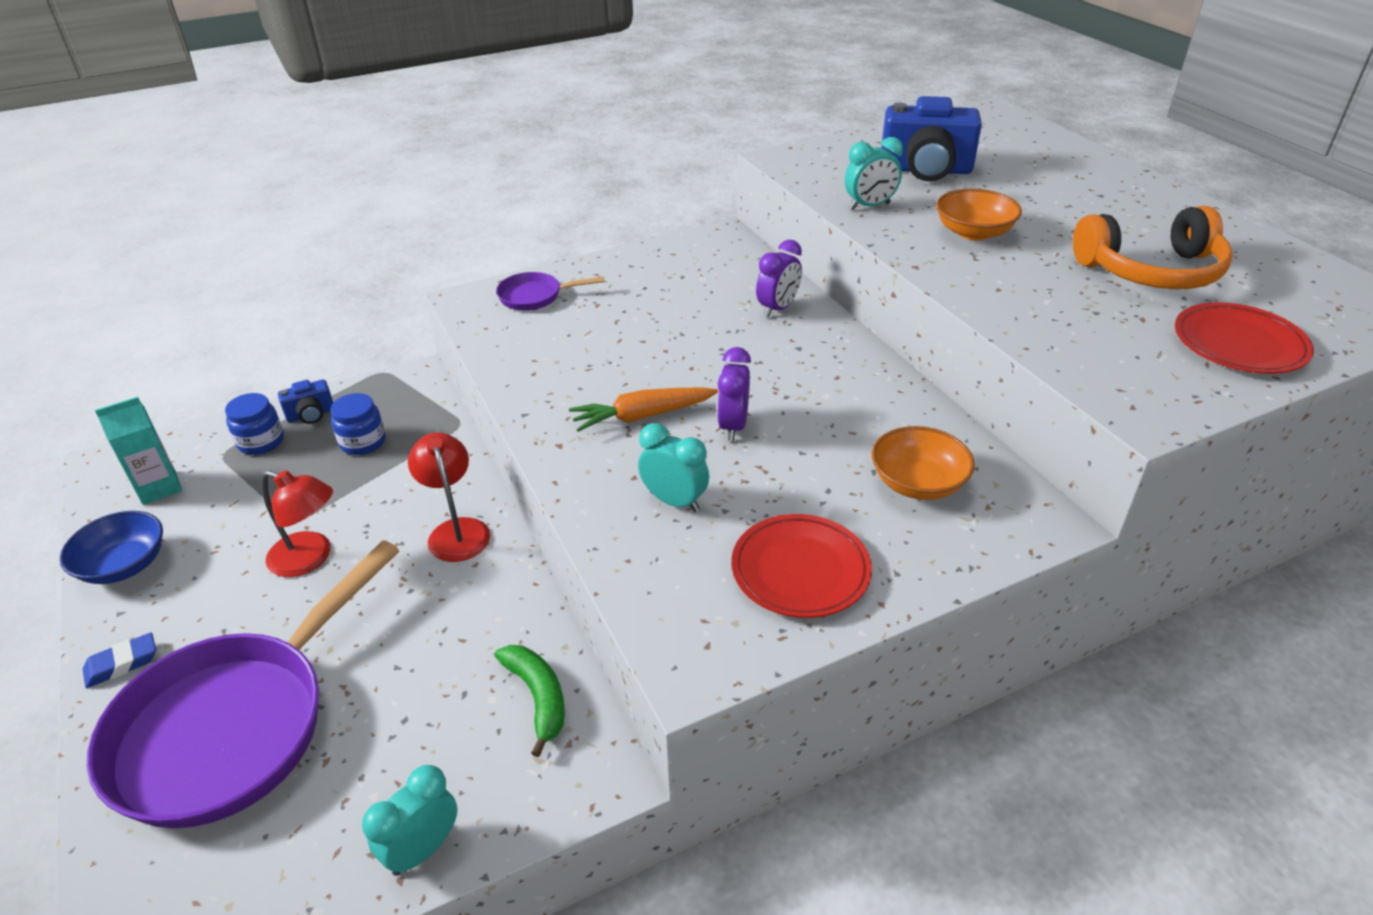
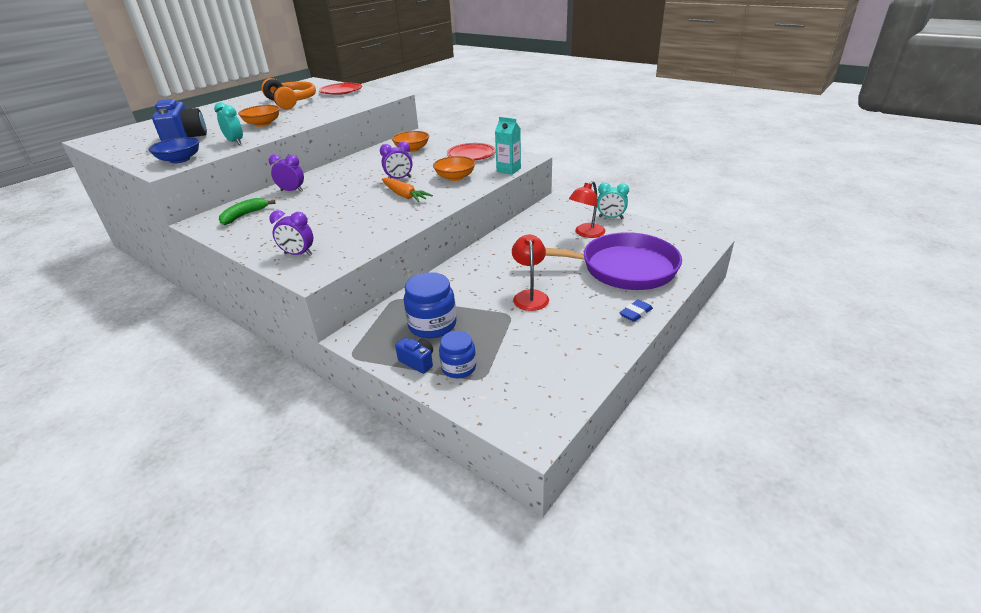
camera: 115 degrees left, 5 degrees down
(122, 664) = (635, 313): blue eraser -> blue eraser turned 75 degrees counterclockwise
(124, 565) = (593, 354): blue bowl -> blue bowl (180, 160)
(159, 487) = (531, 385): turquoise carton -> turquoise carton (508, 170)
(363, 442) = (432, 325): blue jar -> blue jar, size x1.54
(456, 530) = (478, 266): red lamp -> red lamp (586, 233)
(535, 296) = (298, 254): purple pan -> purple clock
(538, 697) = (541, 219): green banana -> green banana (244, 215)
(674, 501) = (455, 177): turquoise clock -> orange bowl

